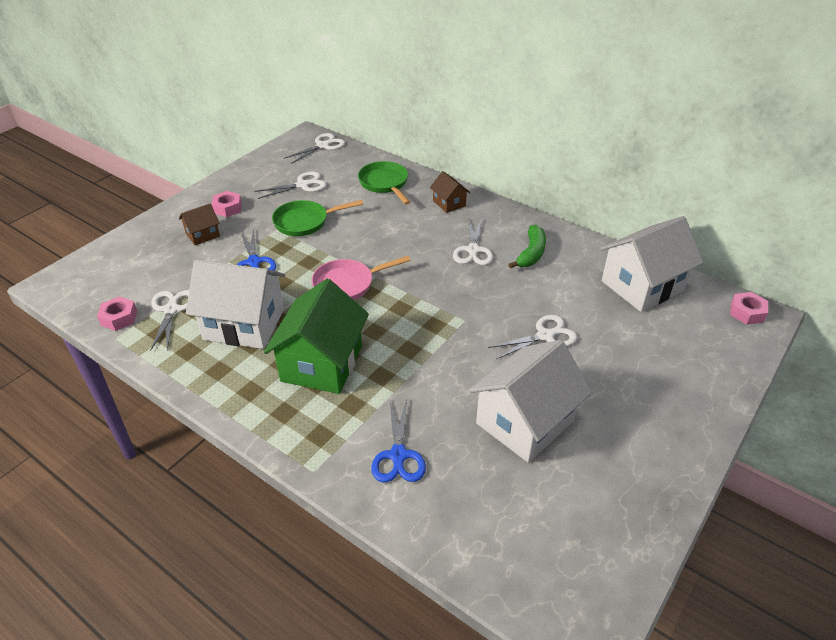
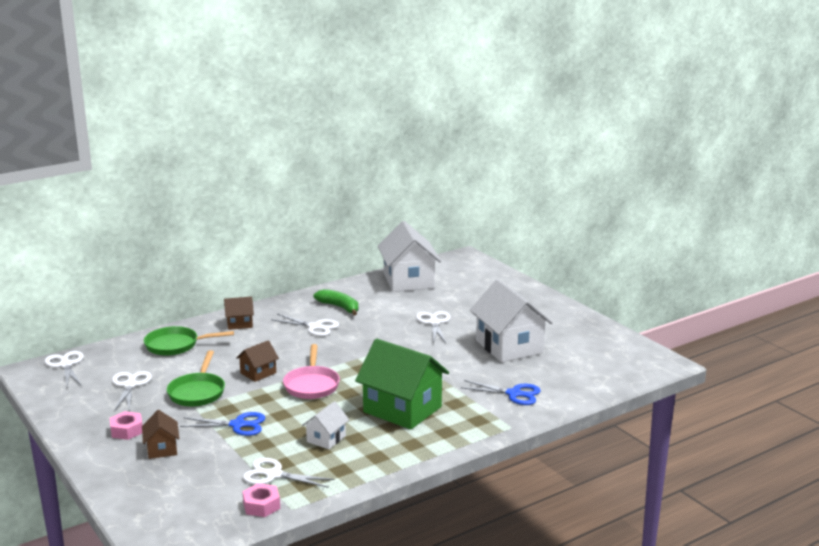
camera: 70 degrees left, 20 degrees down
(244, 324) = (326, 439): white house -> white house, size x0.48
(356, 244) = (258, 373): none -> brown house
(746, 312) = (459, 259): pink nut -> none

